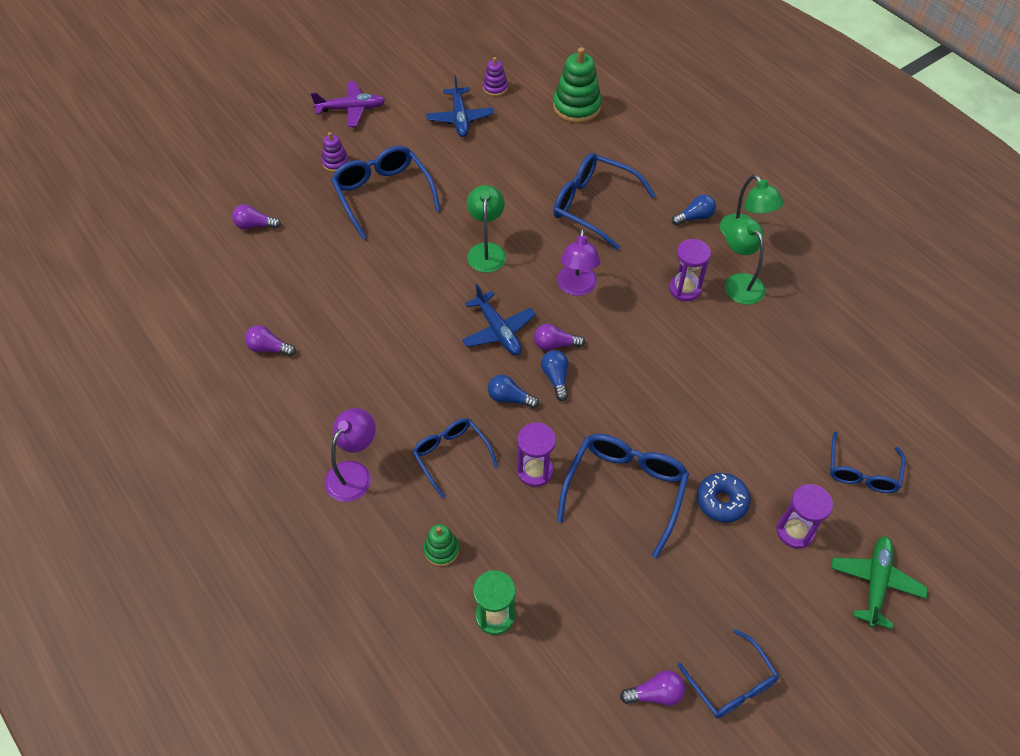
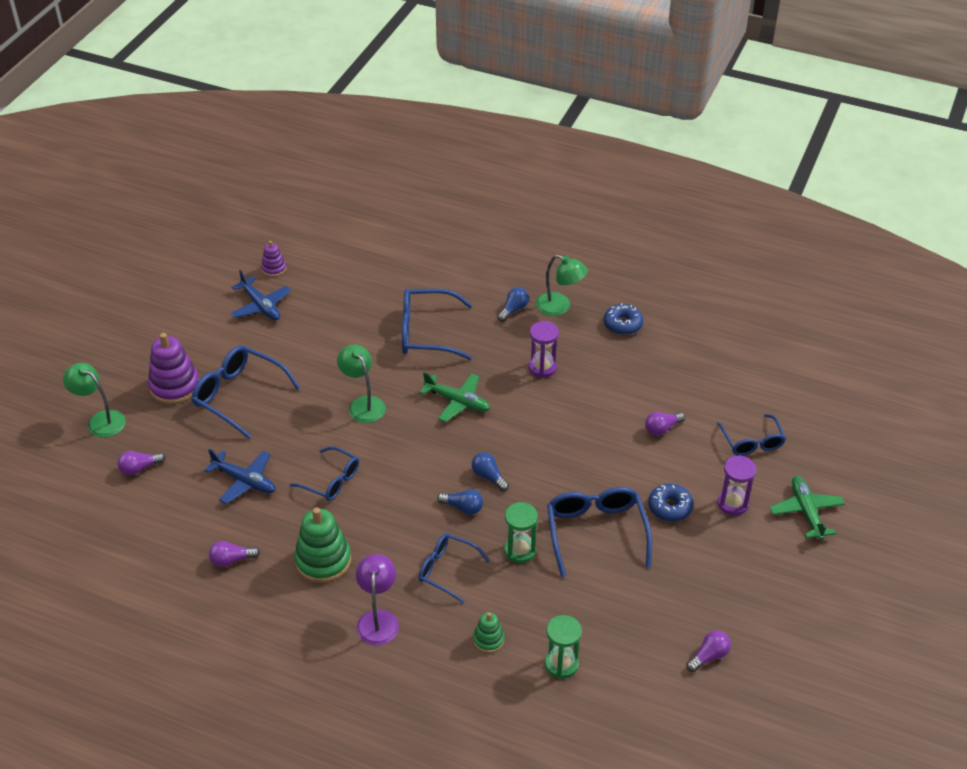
camera: 30 degrees left, 10 degrees down
(335, 163) = (175, 386): purple stacking toy -> purple stacking toy, size x1.87
(351, 109) = (154, 335): purple plane -> none
(498, 331) = (417, 461): blue plane -> blue plane (245, 481)
(509, 398) = (463, 507): blue light bulb -> blue light bulb turned 150 degrees counterclockwise
(535, 471) = (520, 550): purple hourglass -> green hourglass
(555, 345) = (470, 452): purple light bulb -> purple light bulb (662, 428)
(576, 107) = (357, 258): green stacking toy -> green stacking toy (323, 560)
(577, 287) = (457, 402): purple lamp -> green plane
(731, 684) = (755, 623): blue glasses -> blue glasses (331, 481)
(739, 282) = (580, 345): green lamp -> green lamp (100, 420)
(799, 279) = (622, 324): none -> blue donut

